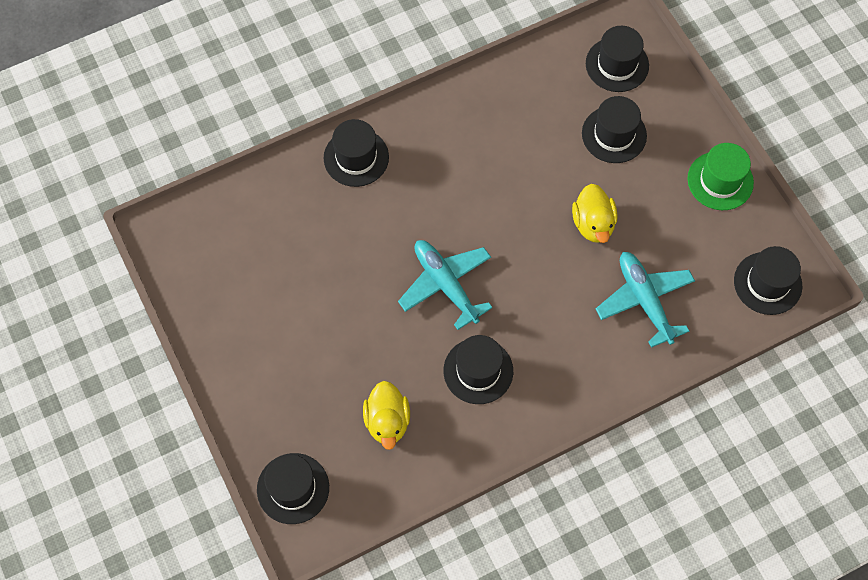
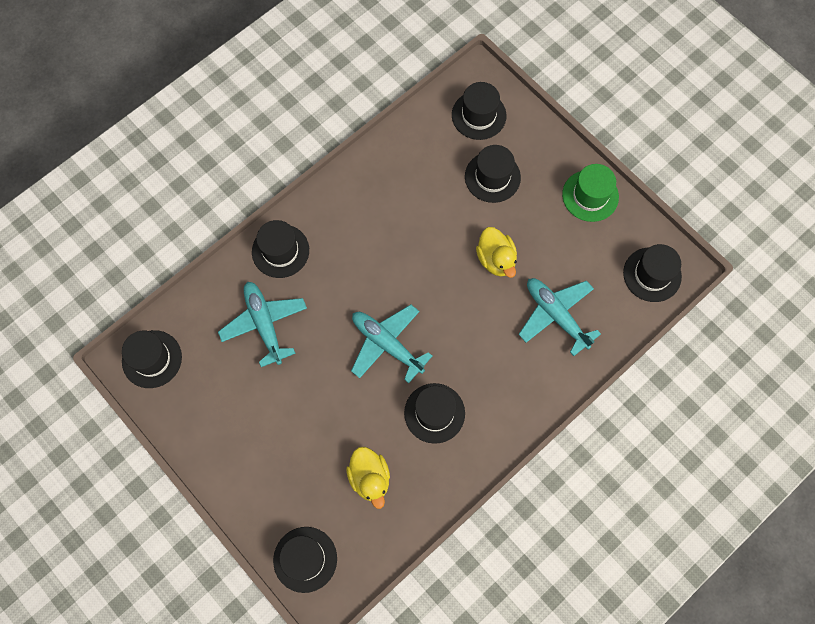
camera: 15 degrees left, 5 degrees up
(186, 237) = (152, 359): none -> black hat
(317, 230) = (264, 324): none -> turquoise plane

